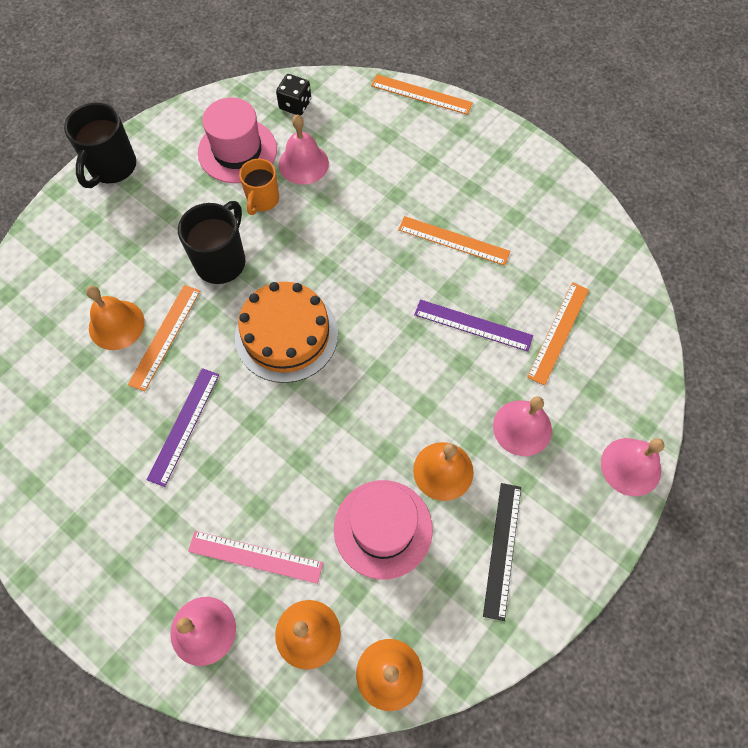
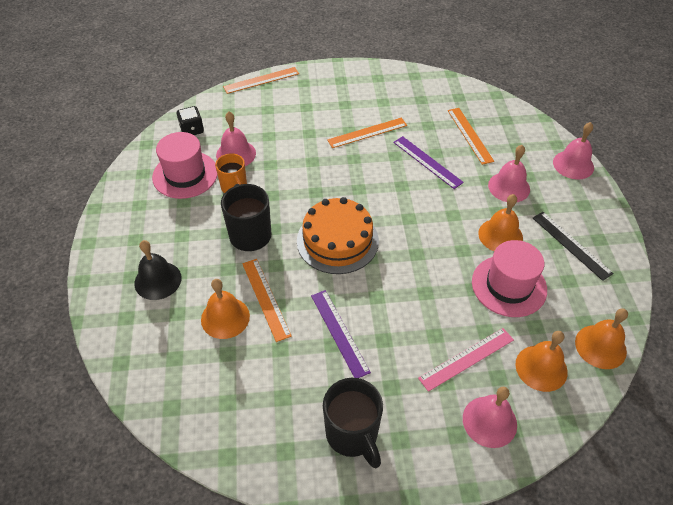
camera: 45 degrees left, 15 degrees down
(106, 241) = (158, 280): none -> black bell
(112, 167) = (108, 239): black mug -> black mug (352, 434)
(473, 325) = (427, 162): purple ruler -> purple ruler turned 75 degrees clockwise

